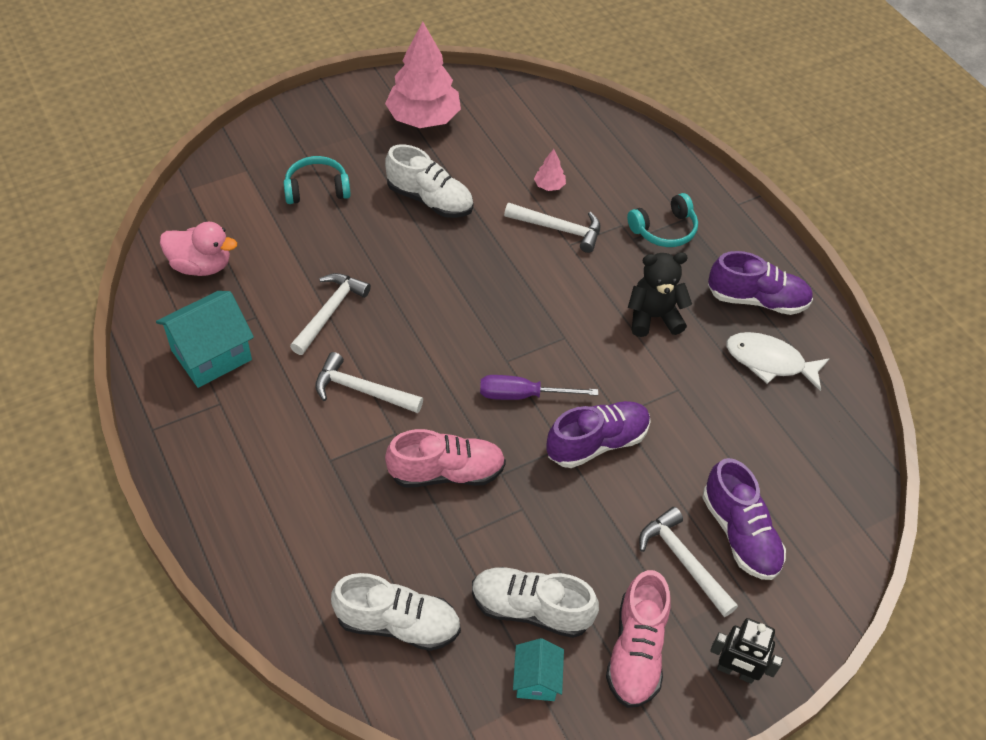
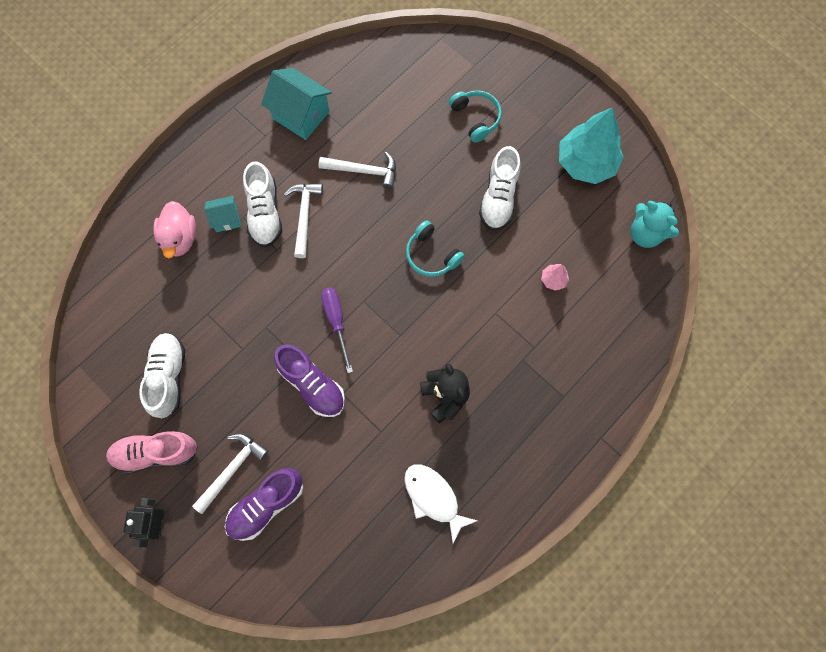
camera: 75 degrees right, 20 degrees up
(201, 266) = (373, 77): pink duck -> pink duck (180, 238)
(398, 623) = (137, 300): white shoe -> white shoe (265, 213)
(423, 118) = (586, 163): pink tree -> turquoise tree
(446, 472) = (255, 292): pink shoe -> none
(527, 101) = (645, 234): none -> turquoise teddy bear
(536, 679) = (121, 395): turquoise house -> turquoise house (226, 219)
(558, 229) = (508, 300): white hammer -> none
(664, 230) = (543, 383): turquoise headphones -> turquoise headphones (431, 255)
(757, 300) = (496, 475): purple shoe -> none
(769, 362) = (433, 498): white fish -> white fish turned 45 degrees counterclockwise

